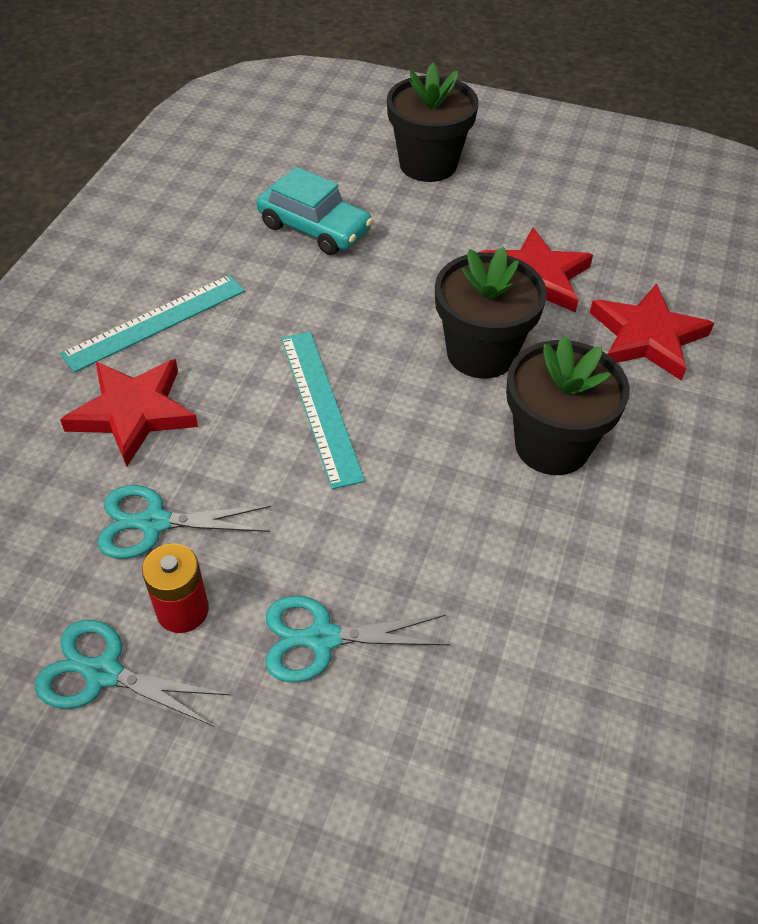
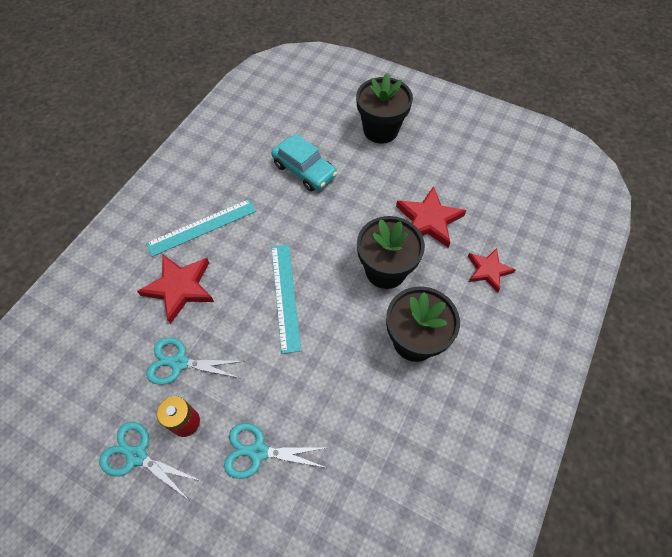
camera: 10 degrees right, 10 degrees up
(647, 337) = (488, 270): red star -> red star, size x0.66

